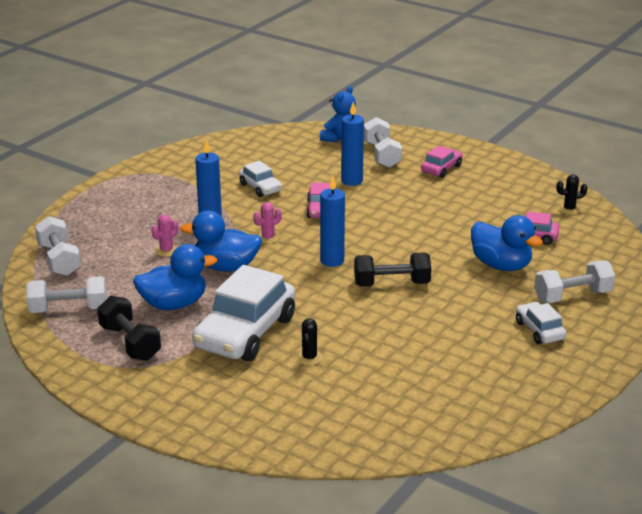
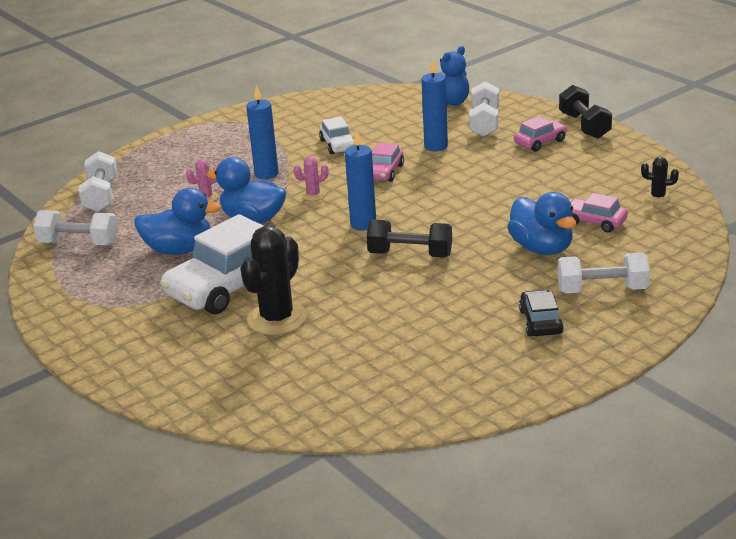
camera: 20 degrees right, 0 degrees up
(130, 343) = (114, 282): black dumbbell -> black dumbbell (584, 126)
(309, 358) = (277, 319): black cactus -> black cactus, size x2.10
(539, 330) = (540, 322): white car -> black car

